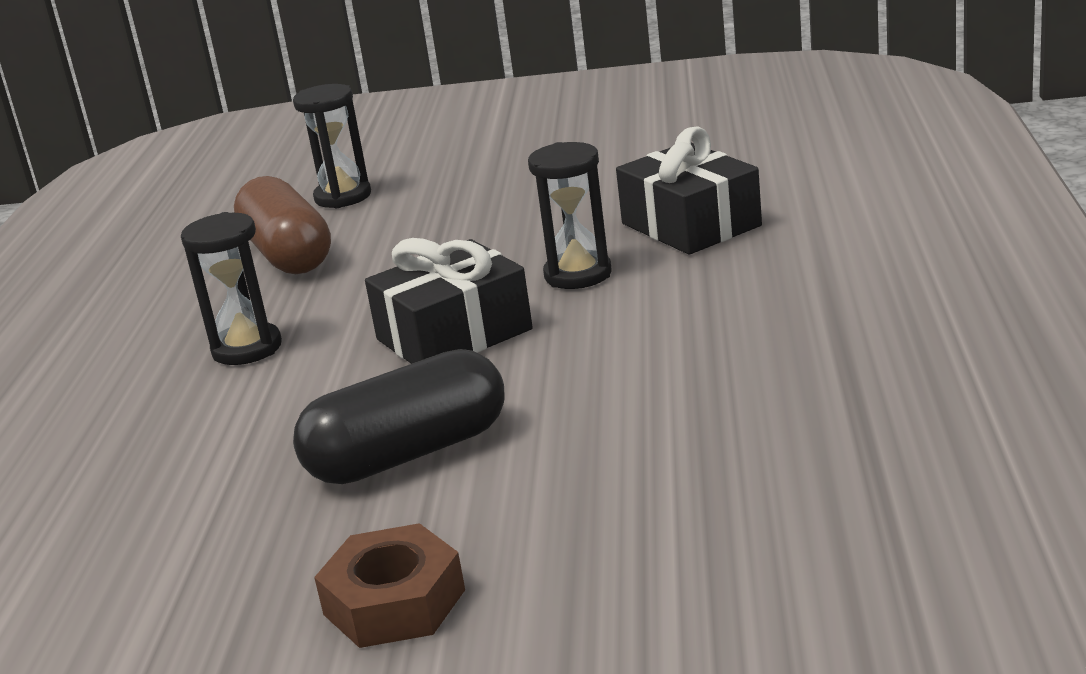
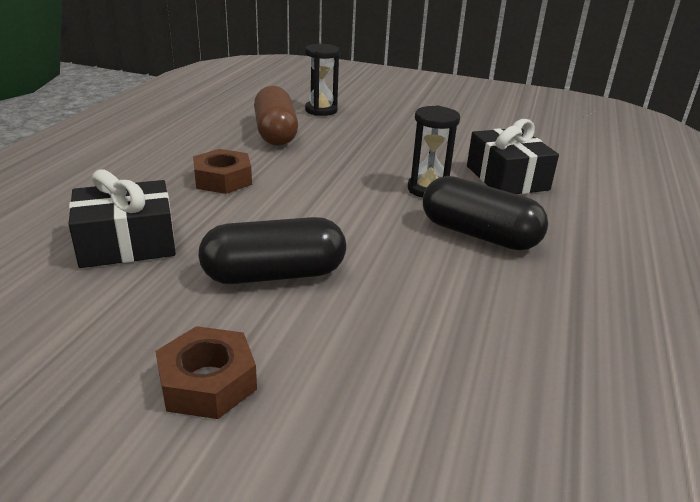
camera: 10 degrees right, 5 degrees up
(247, 348) = (223, 179): black hourglass -> brown nut
(454, 334) = (340, 205): black gift -> black gift (127, 243)
(680, 317) = (479, 234): none -> black capsule

